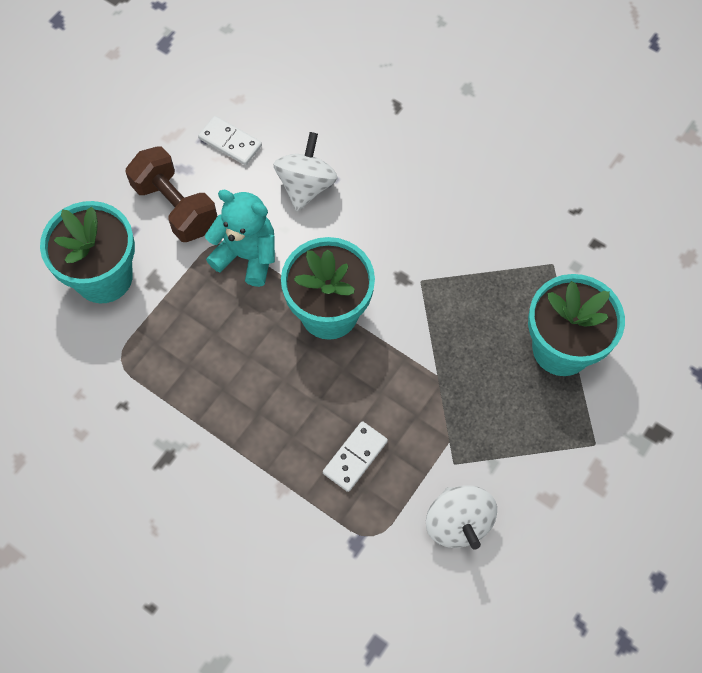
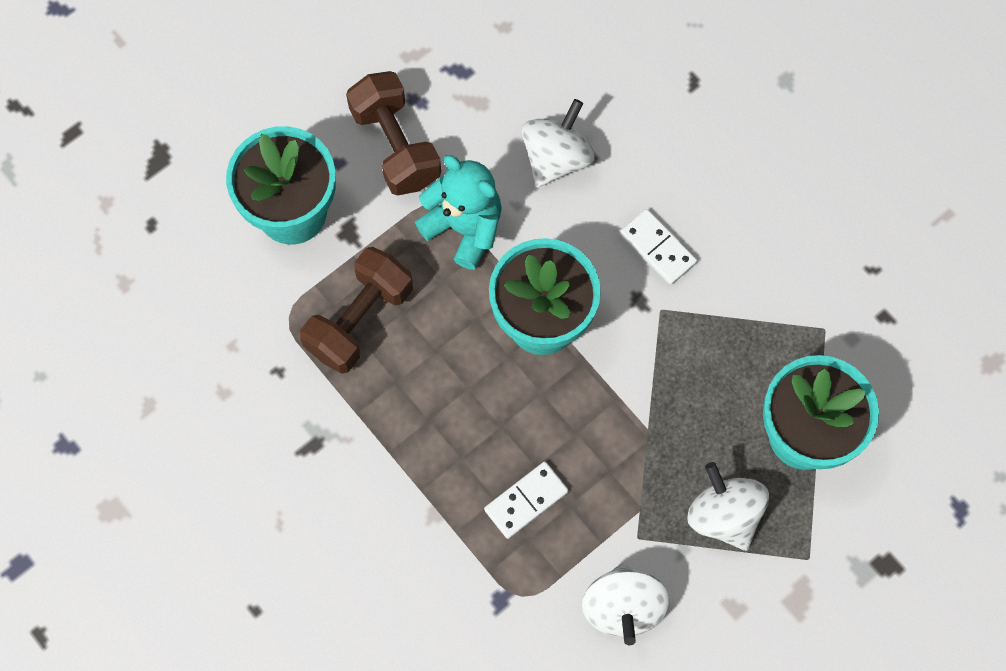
camera: 15 degrees right, 5 degrees up
(180, 348) = (360, 320): none -> brown dumbbell
(230, 142) = (480, 80): white domino -> white domino (658, 248)
(517, 427) = (724, 515): none -> white spinning top

